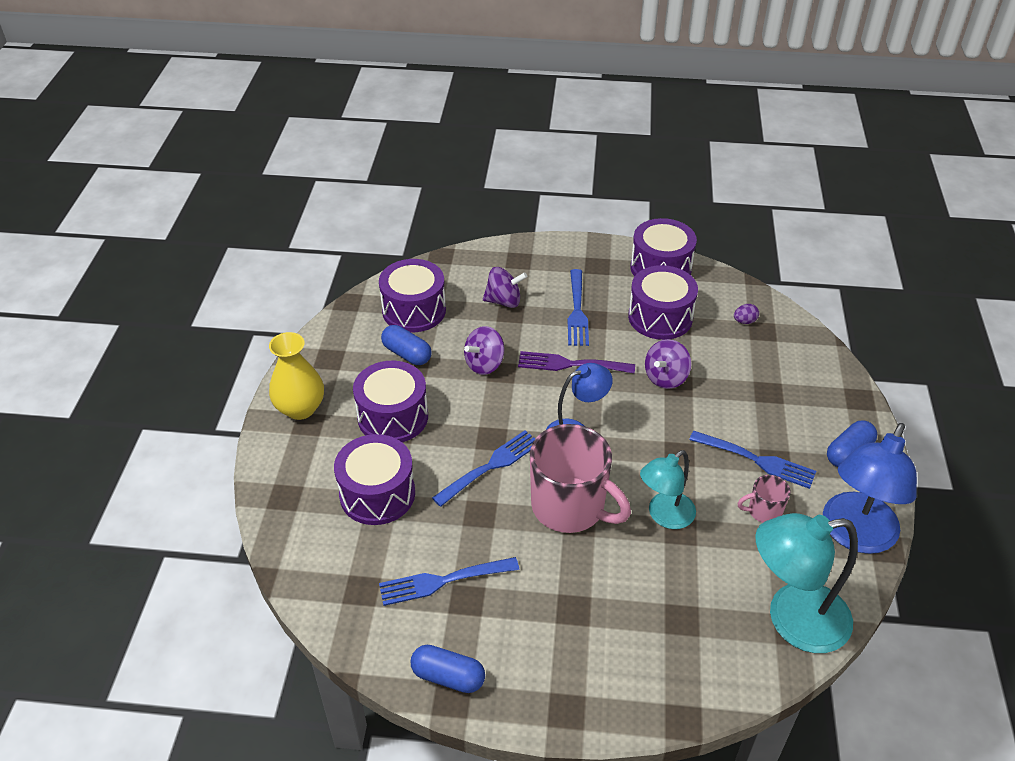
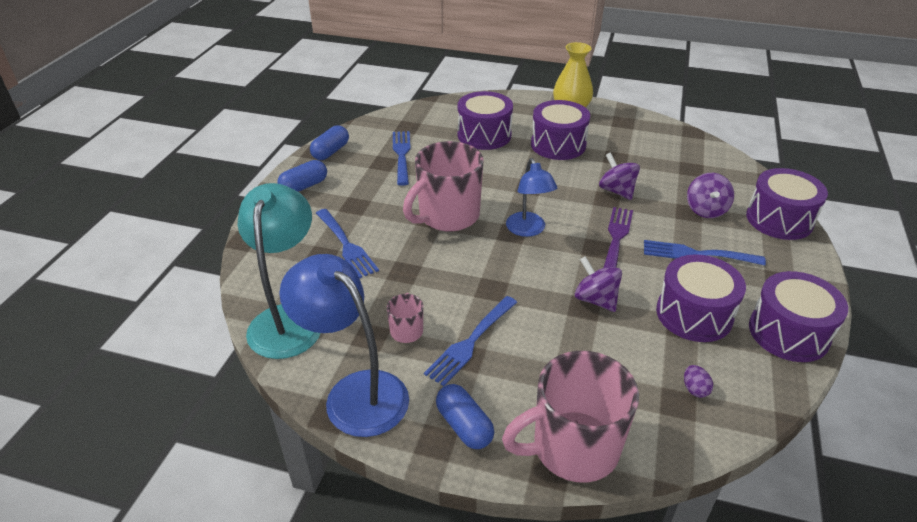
camera: 100 degrees right, 5 degrees down
(407, 354) = (629, 154): blue capsule -> blue capsule (304, 186)
(414, 310) = (685, 161): purple drum -> purple drum (779, 219)
(490, 466) = (499, 183): blue fork -> blue fork (346, 245)
(664, 516) = (422, 265): turquoise lamp -> none
(834, 387) = (573, 447): none -> pink mug

